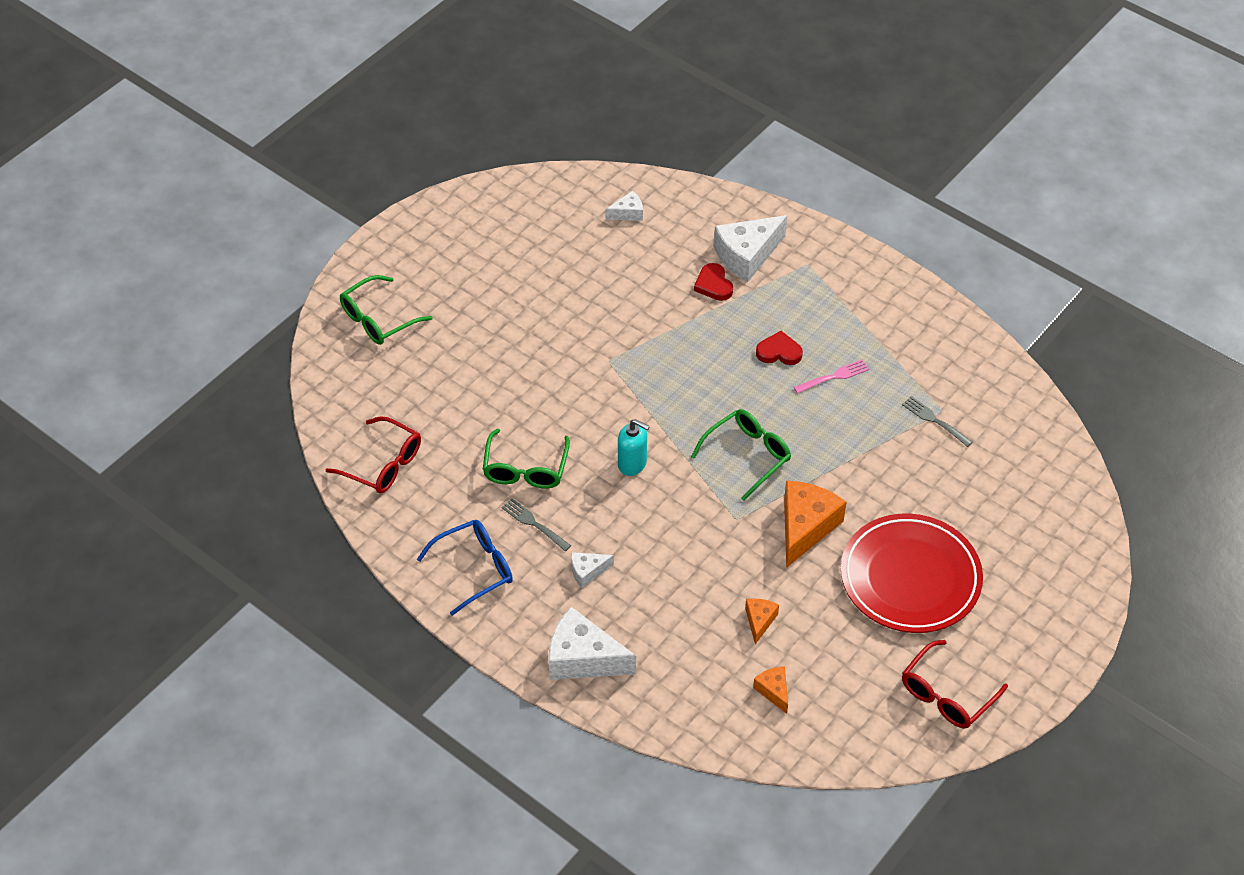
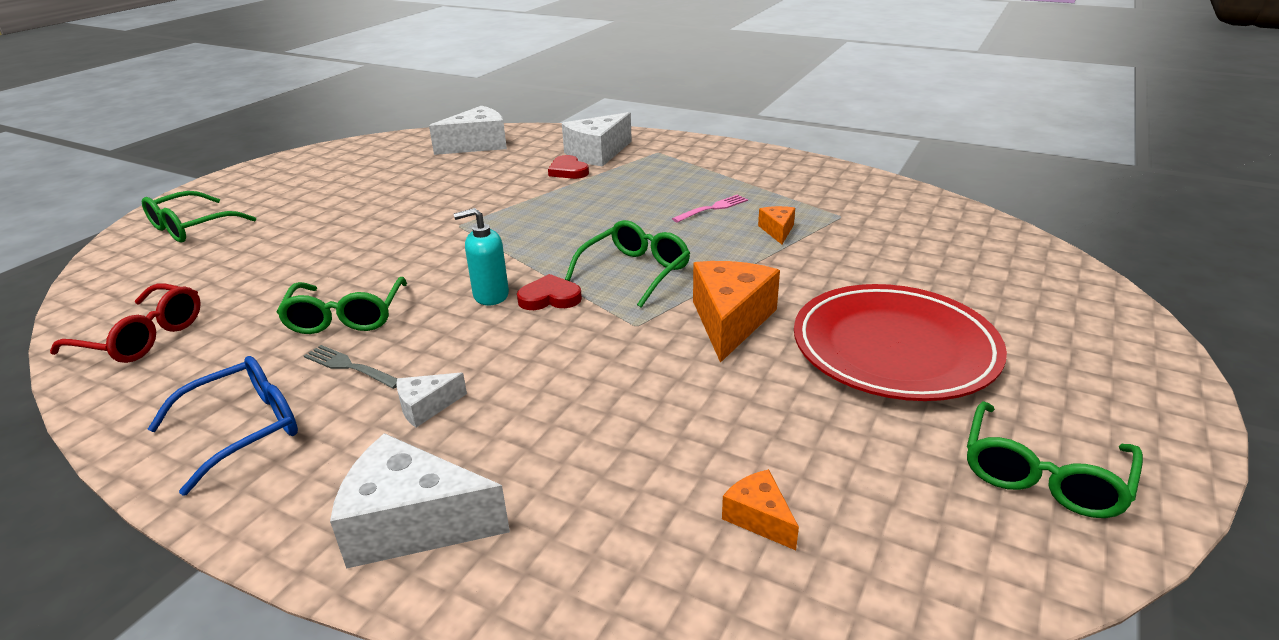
camera: 10 degrees left, 20 degrees down
(628, 213) = (478, 145): white cheese -> white cheese, size x1.97
(632, 464) = (490, 295): turquoise soap dispenser -> turquoise soap dispenser turned 150 degrees clockwise
(759, 621) = (702, 426): orange cheese -> orange cheese (777, 231)
(779, 352) = (648, 200): red heart -> red heart (550, 298)
(935, 420) = (838, 223): grey fork -> none
(946, 695) = (1042, 476): red glasses -> green glasses

